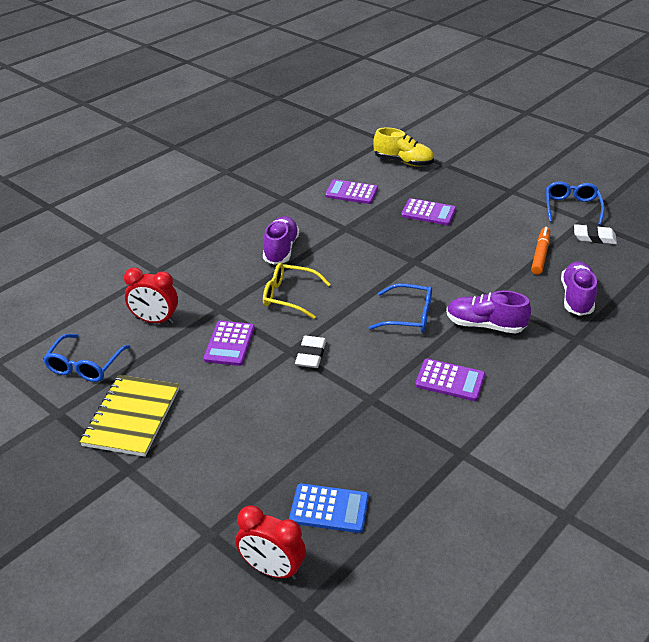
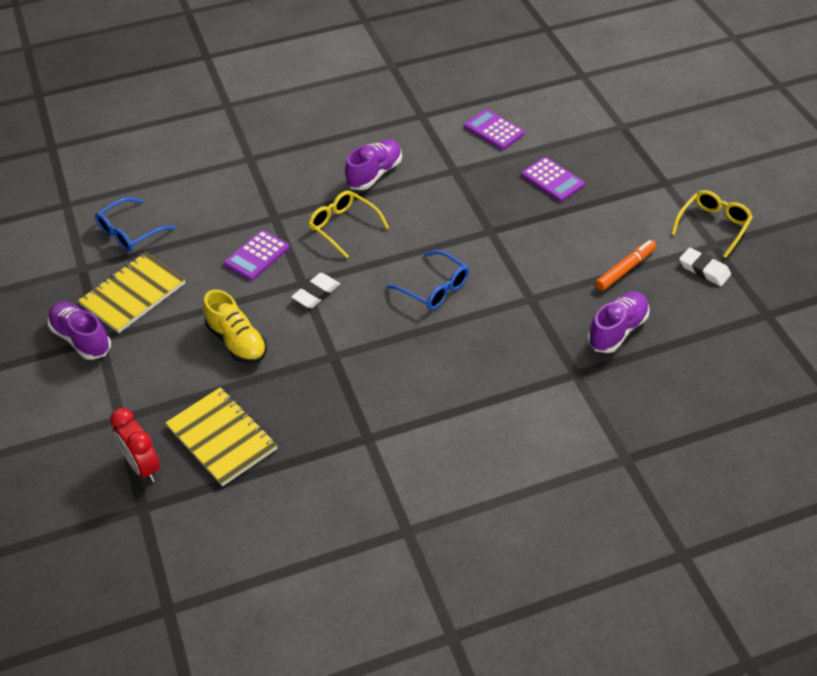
camera: 30 degrees right, 10 degrees up
(154, 321) = (213, 209): red clock -> none
(329, 509) = (222, 438): blue calculator -> yellow notebook
(403, 162) = (579, 109): yellow shoe -> yellow shoe (237, 342)
(450, 380) = (416, 367): purple calculator -> none
(485, 325) = (498, 325): purple shoe -> purple shoe (81, 339)
(571, 208) = (713, 226): blue glasses -> yellow glasses

